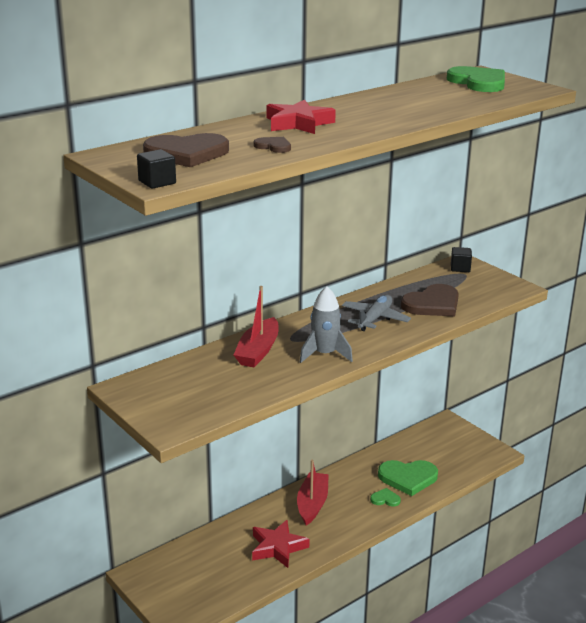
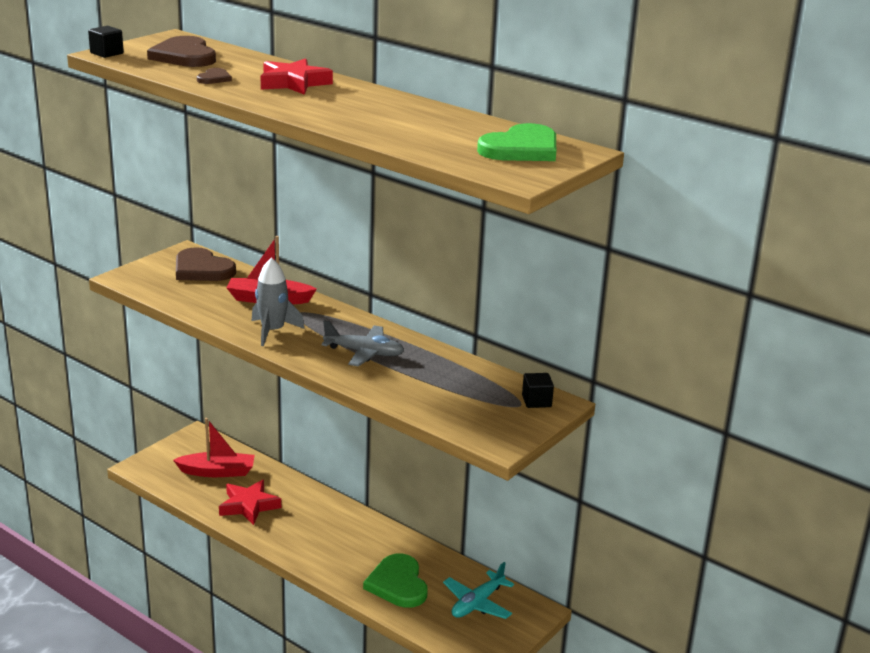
camera: 75 degrees right, 0 degrees up
(312, 504) = (326, 519): red boat -> red boat (217, 472)
(385, 499) = (350, 569): green heart -> none
(432, 304) = (419, 385): brown heart -> brown heart (202, 269)
(436, 445) = (477, 603): none -> turquoise plane

